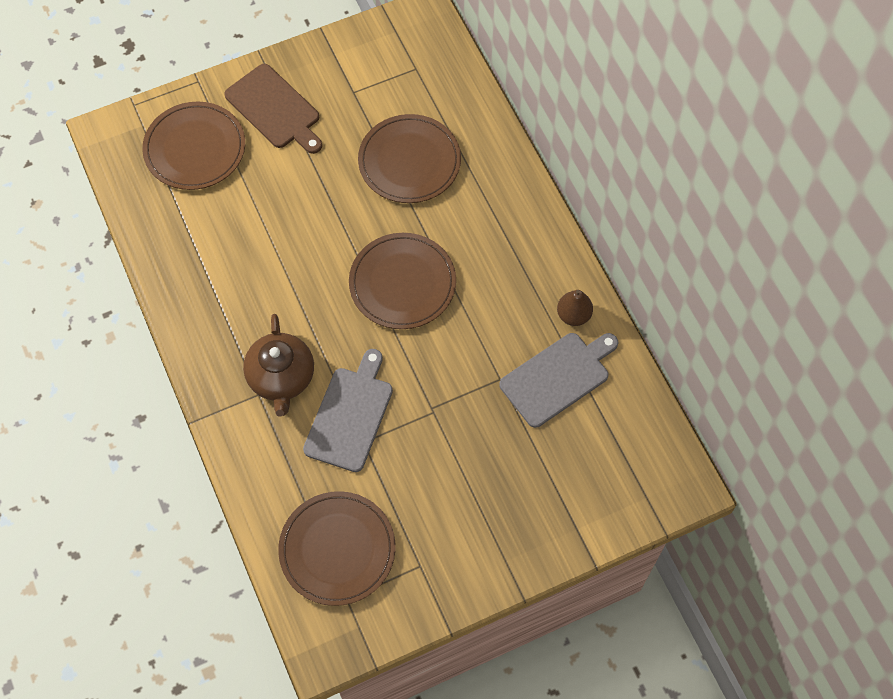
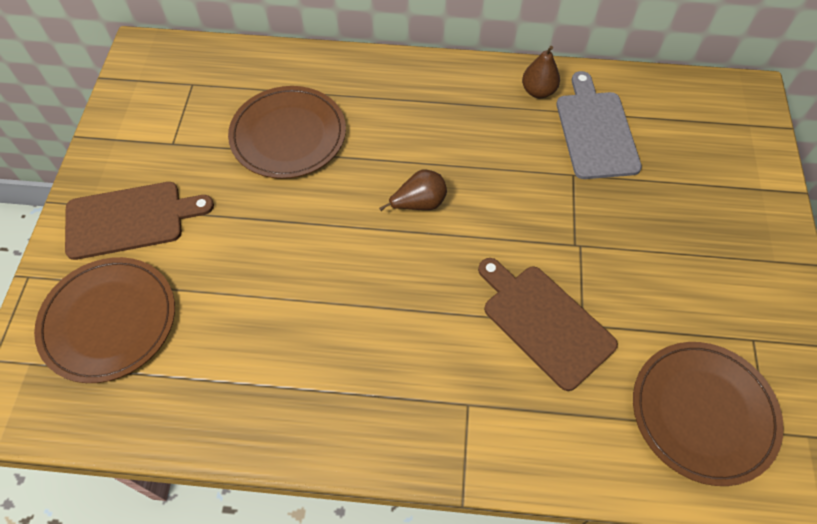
camera: 60 degrees left, 5 degrees down
(281, 377) = (460, 369): brown teapot -> none
(350, 415) = (544, 322): grey cutting board -> brown cutting board
(402, 283) = (419, 203): brown plate -> brown pear

